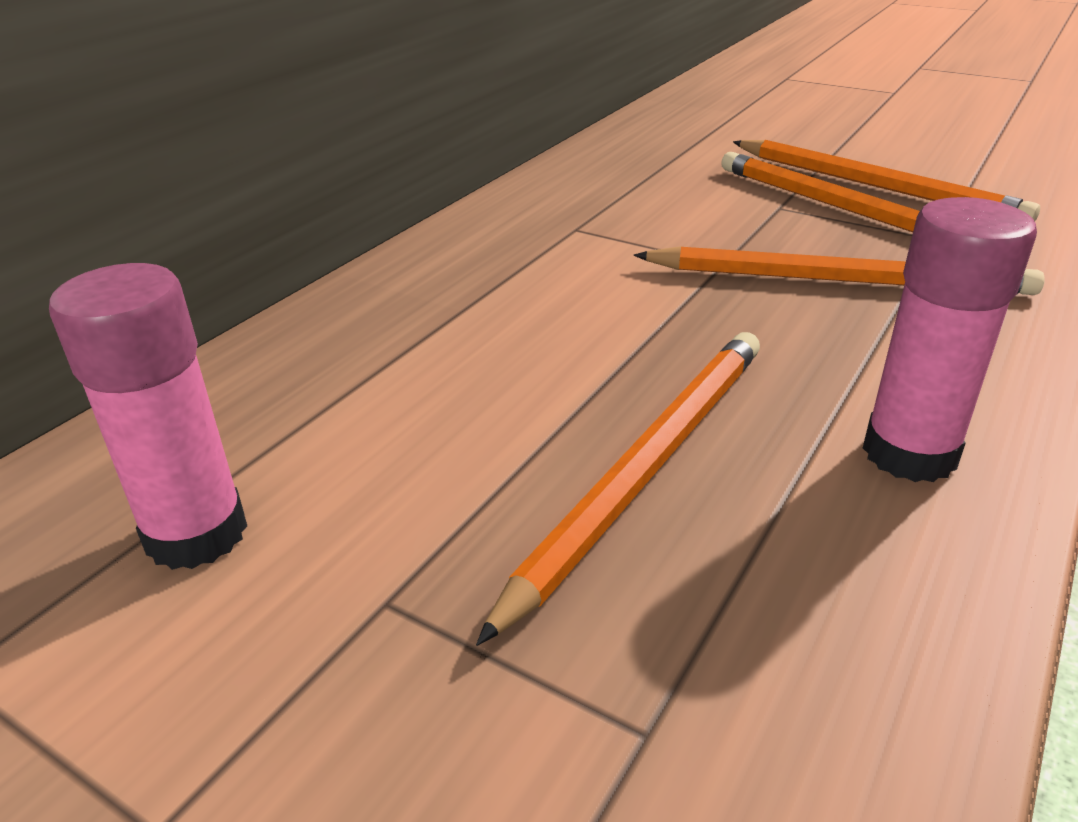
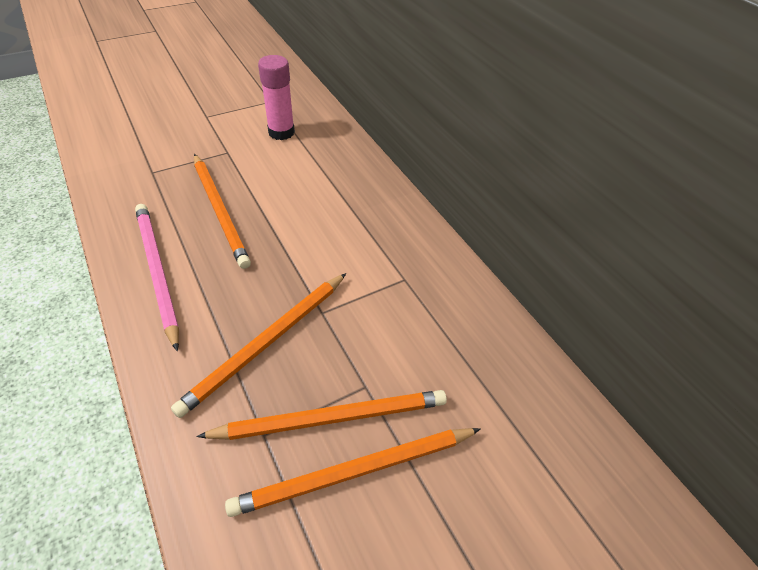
camera: 115 degrees right, 15 degrees up
(909, 453) = (157, 271): pink glue stick -> pink pencil

